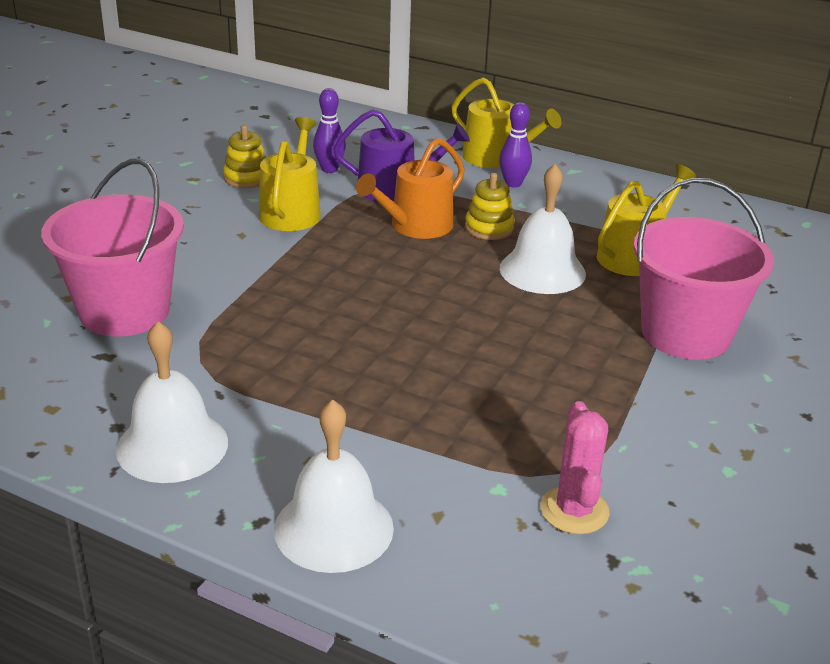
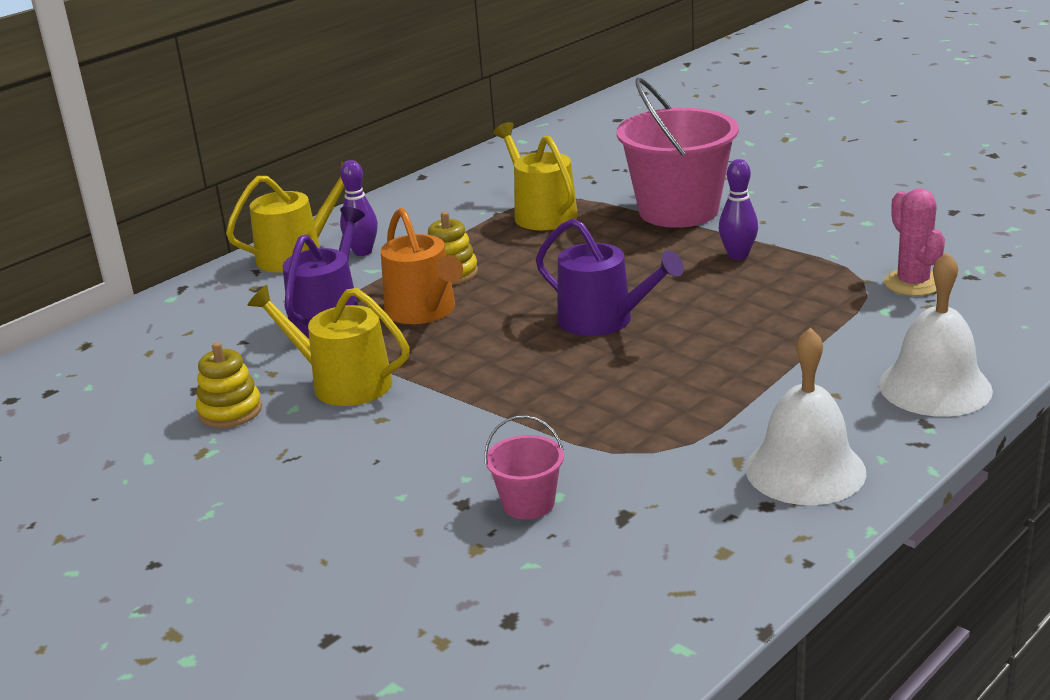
camera: 70 degrees left, 5 degrees down
(124, 311) = (528, 504): pink bucket -> pink bucket, size x0.46
(329, 169) = (249, 353): purple bowling pin -> purple bowling pin (738, 256)
(423, 313) = (603, 320): none -> purple watering can
(542, 270) = (548, 256): white bell -> none
(574, 510) = (912, 283): pink cactus -> pink cactus turned 60 degrees clockwise

